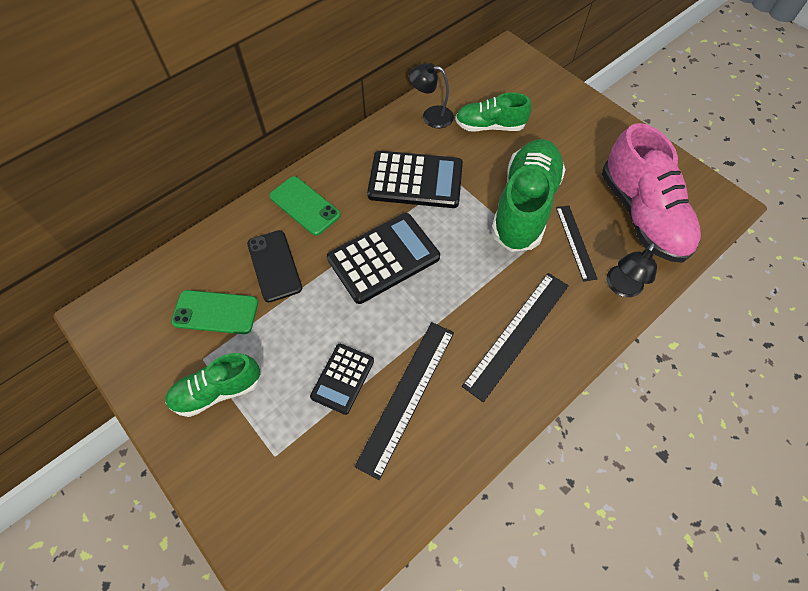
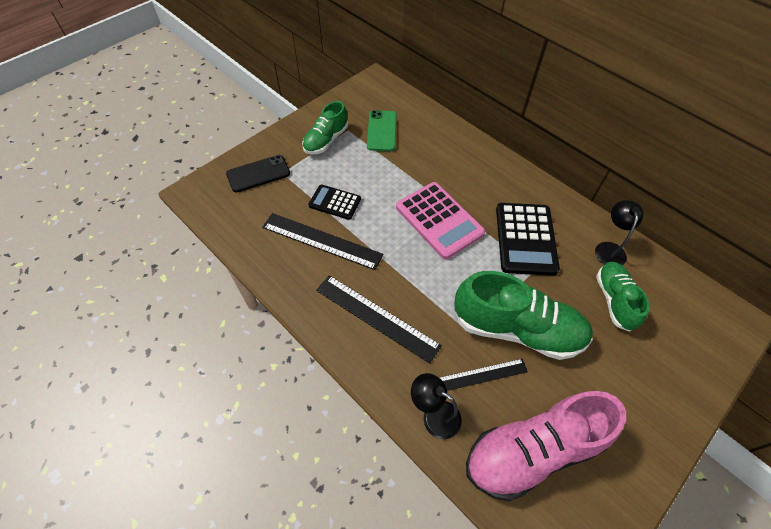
camera: 85 degrees right, 5 degrees down
(218, 391) = (326, 140): green shoe -> green shoe turned 120 degrees counterclockwise
(274, 266) = (422, 156): black phone -> black phone (258, 174)
(305, 206) = (480, 167): green phone -> none
(383, 258) = (439, 220): black calculator -> pink calculator

